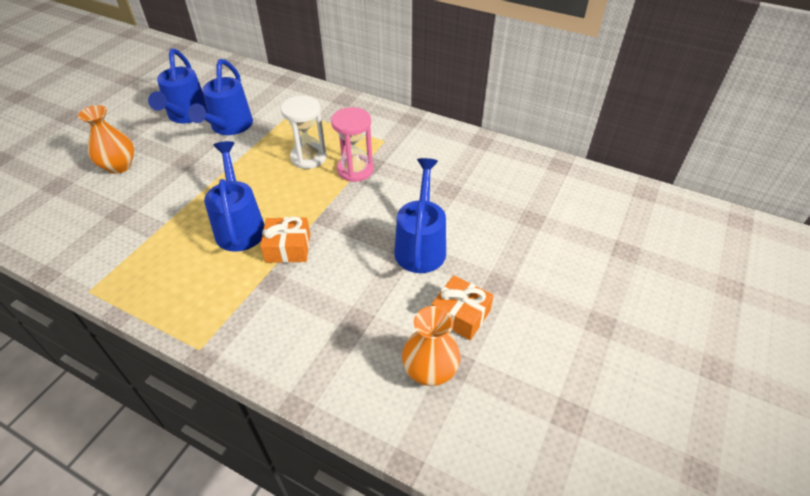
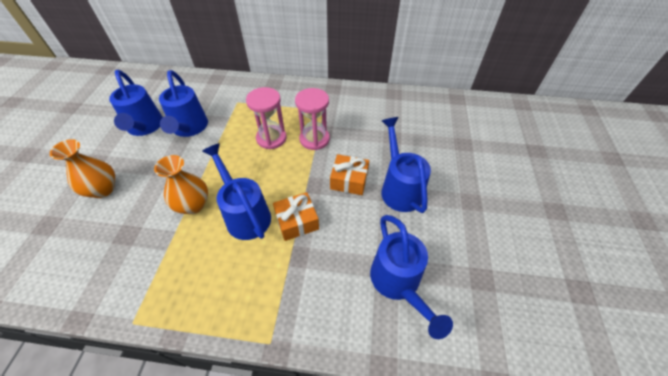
camera: 20 degrees left, 5 degrees up
(308, 157) = (271, 138): white hourglass -> pink hourglass
(359, 338) = (398, 283): none -> blue watering can
(430, 371) = (467, 292): orange vase -> orange vase (193, 205)
(460, 315) = (460, 236): orange gift -> orange gift (349, 180)

